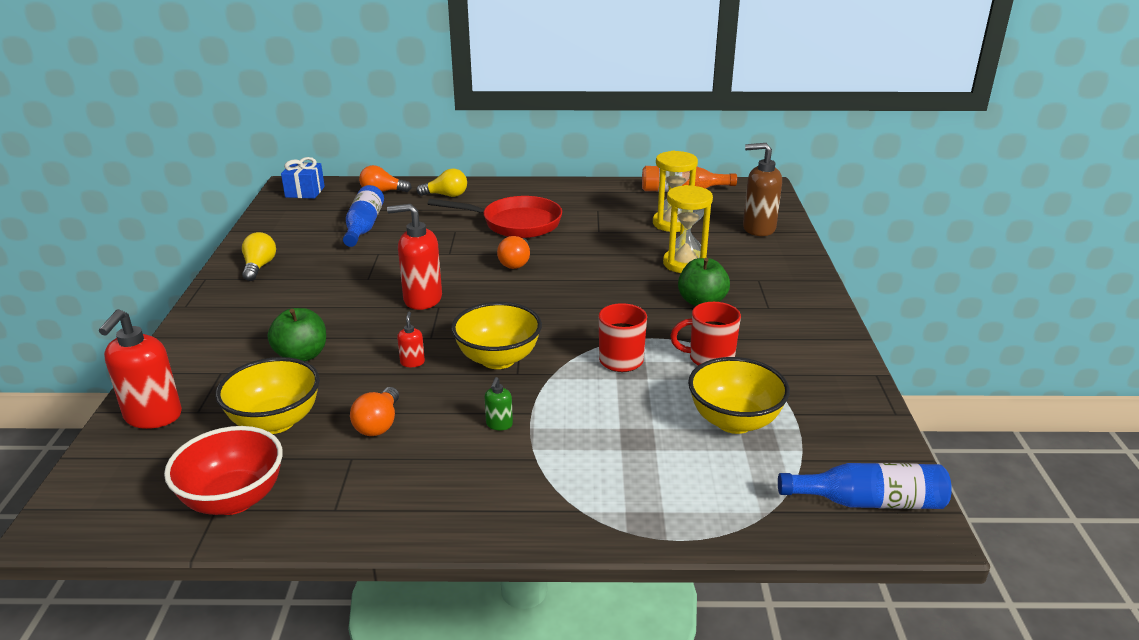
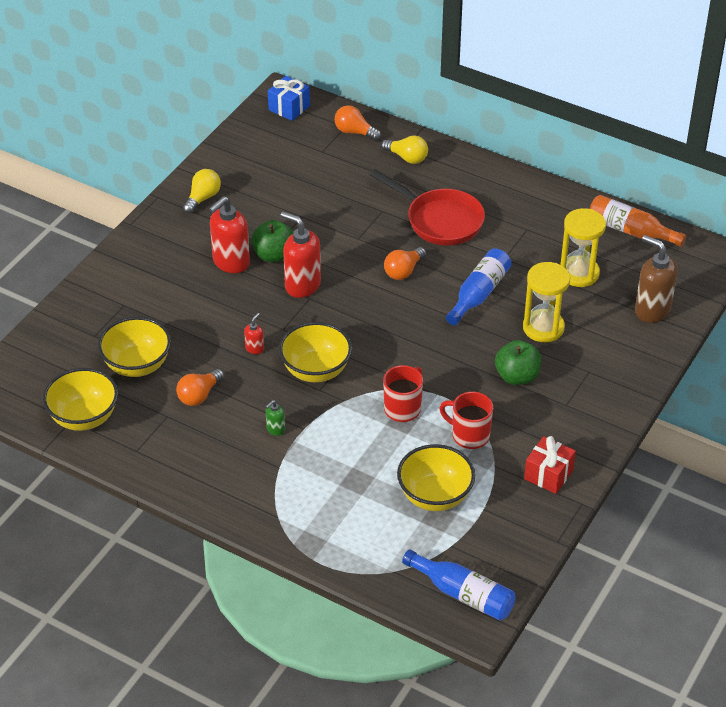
camera: 30 degrees right, 15 degrees up
(153, 416) = (66, 328): red soap dispenser -> red soap dispenser (231, 262)
(234, 499) = (84, 417): red bowl -> yellow bowl
(301, 356) = (184, 310): green apple -> green apple (274, 255)
(364, 226) = (311, 176): blue bottle -> blue bottle (479, 294)
(818, 363) = (548, 474): none -> red gift

